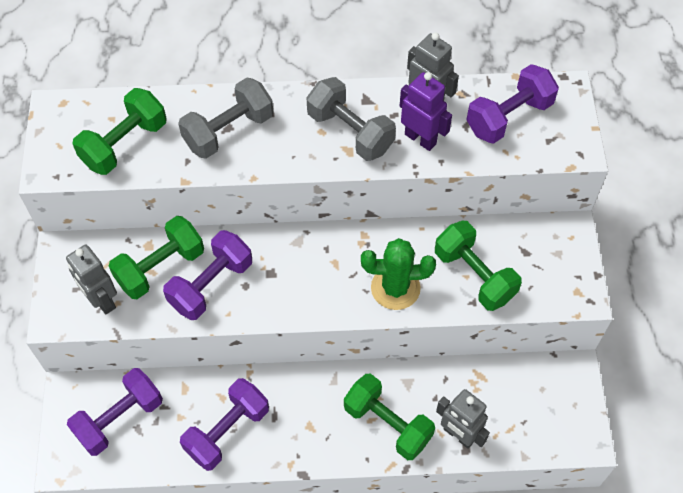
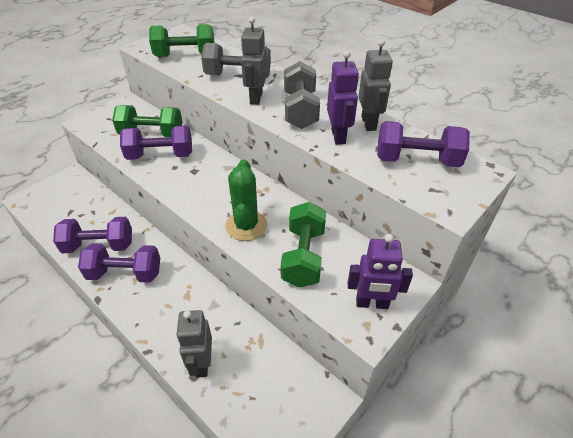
camera: 45 degrees right, 15 degrees down
(102, 300) = (110, 129): grey robot -> grey robot (256, 98)
(119, 419) = (70, 201): purple dumbbell -> purple dumbbell (125, 273)
(387, 424) = (173, 316): green dumbbell -> none
(395, 288) = (246, 225): green cactus -> green cactus turned 45 degrees clockwise
(564, 271) = (372, 303): none -> purple robot

